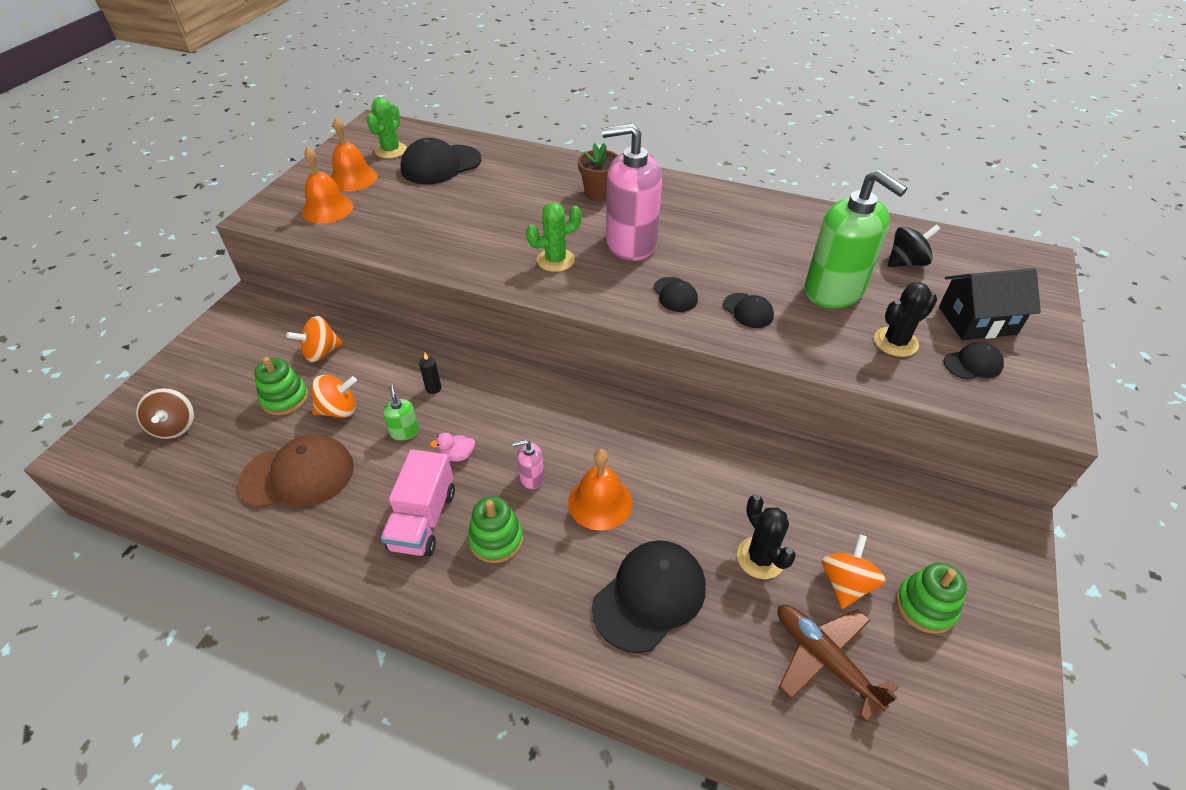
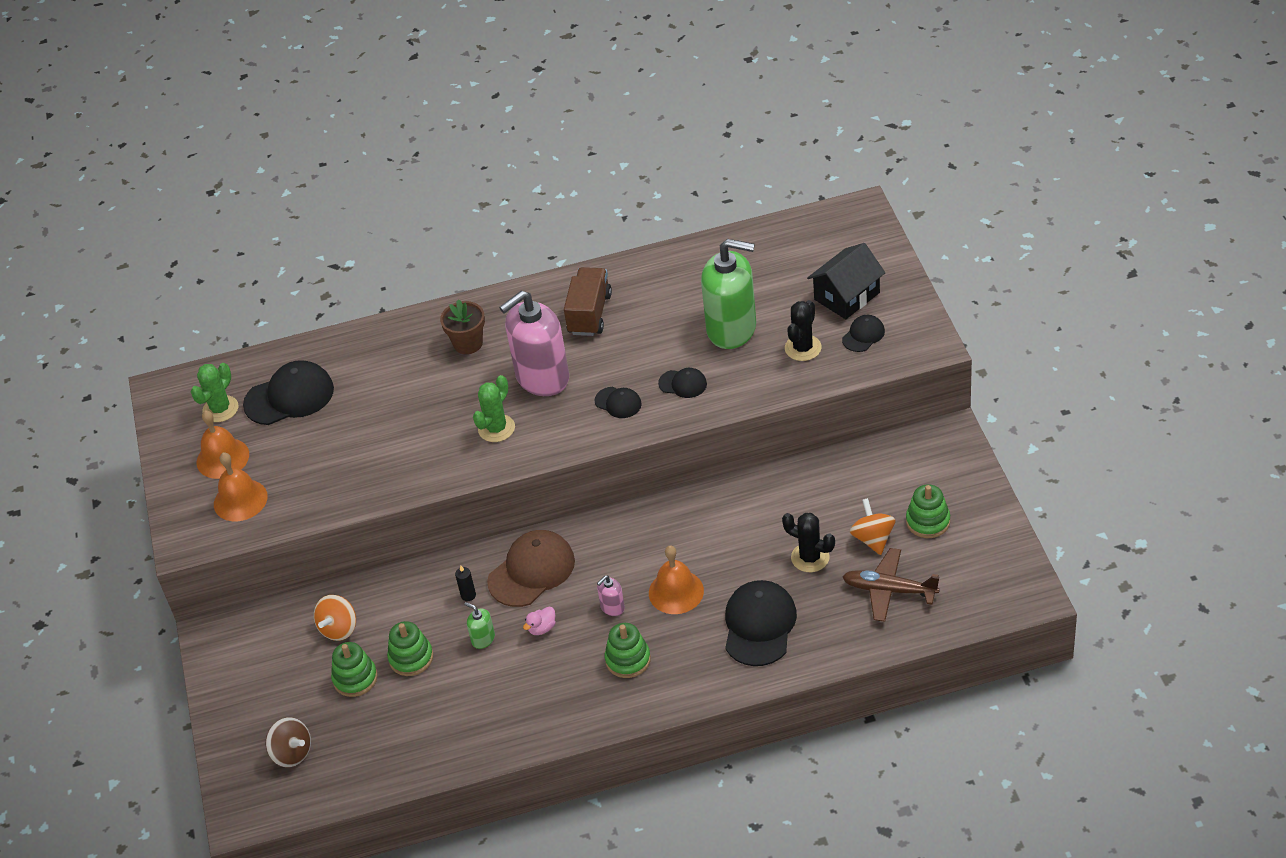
camera: 30 degrees left, 0 degrees up
(298, 475) = (437, 717): brown cap -> brown cap (531, 571)
(339, 410) = (411, 658): orange spinning top -> green stacking toy
(391, 150) = (220, 409): green cactus -> green cactus turned 45 degrees clockwise
(423, 520) = (564, 682): pink truck -> none
(441, 165) = (289, 397): black cap -> black cap turned 135 degrees counterclockwise
(714, 219) = (589, 314): none -> brown truck
(906, 262) = (767, 270): black spinning top -> none

